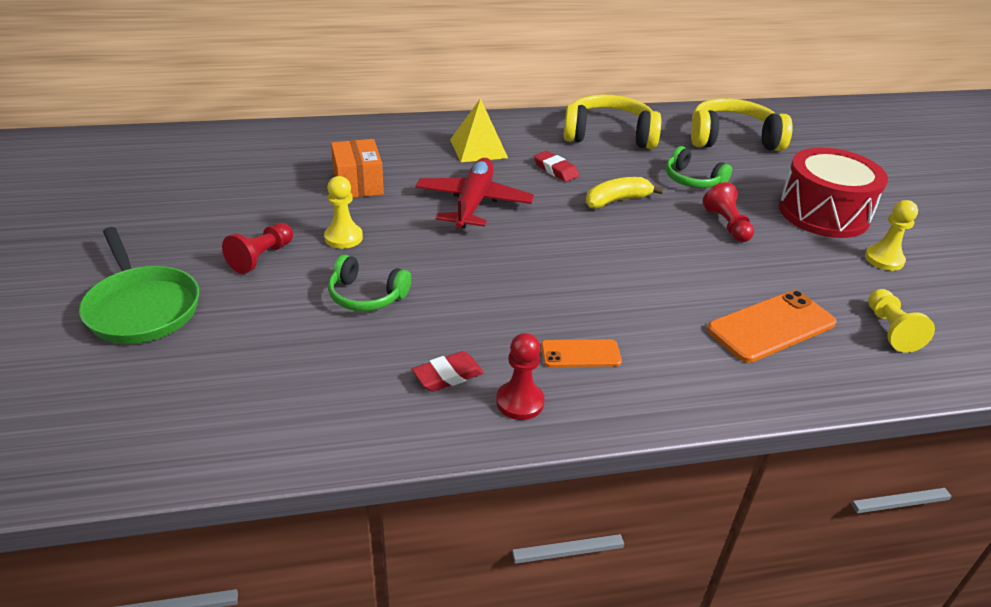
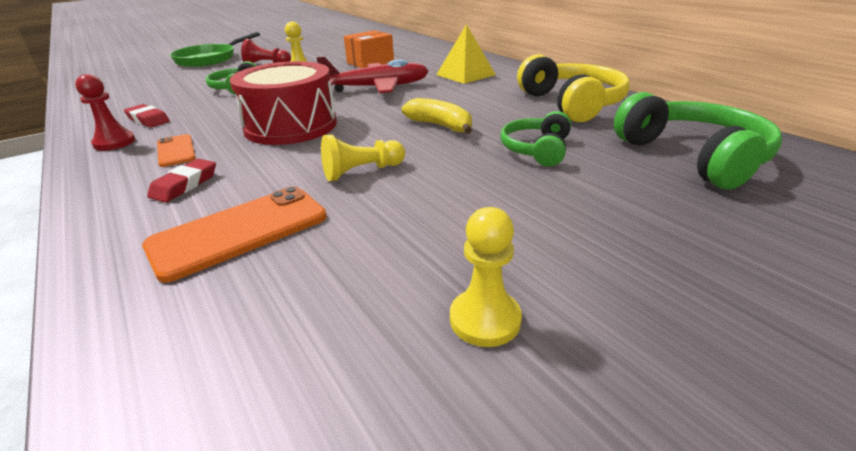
camera: 70 degrees right, 5 degrees down
(555, 170) = (467, 98): red eraser -> red eraser (185, 185)
(727, 225) = (453, 180): red pawn -> none
(732, 139) = (693, 156): yellow headphones -> green headphones
(771, 326) = (239, 231): orange phone -> orange phone turned 75 degrees counterclockwise
(823, 213) = (575, 244): red drum -> red drum (291, 126)
(890, 330) = (258, 338): yellow pawn -> yellow pawn (362, 171)

